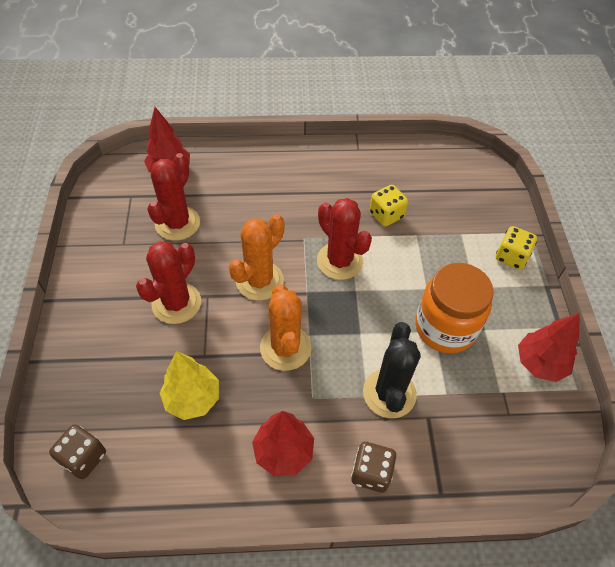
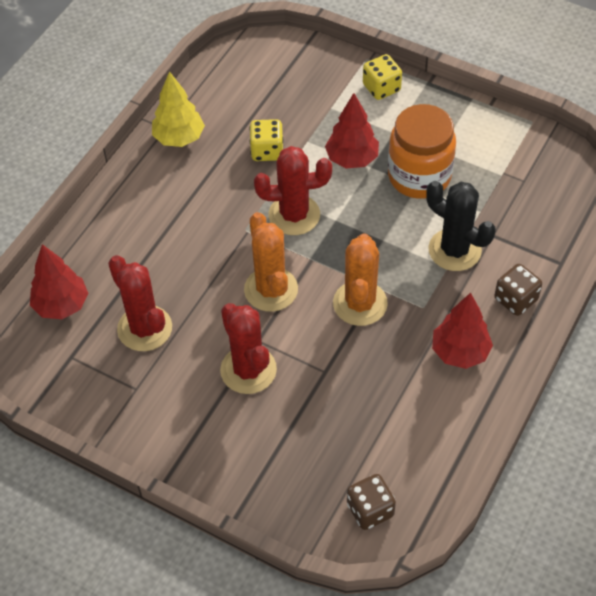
camera: 55 degrees left, 0 degrees up
(192, 399) = (365, 399): yellow tree -> yellow tree (179, 138)
(285, 348) = (360, 303): orange cactus -> orange cactus turned 75 degrees clockwise
(539, 363) = (494, 133): red tree -> red tree (352, 159)

